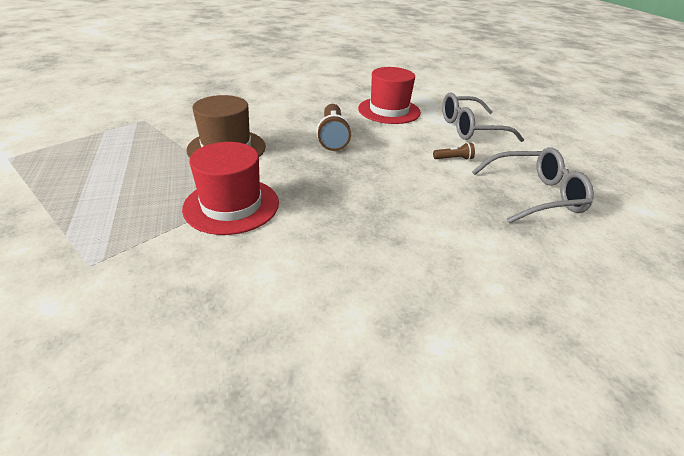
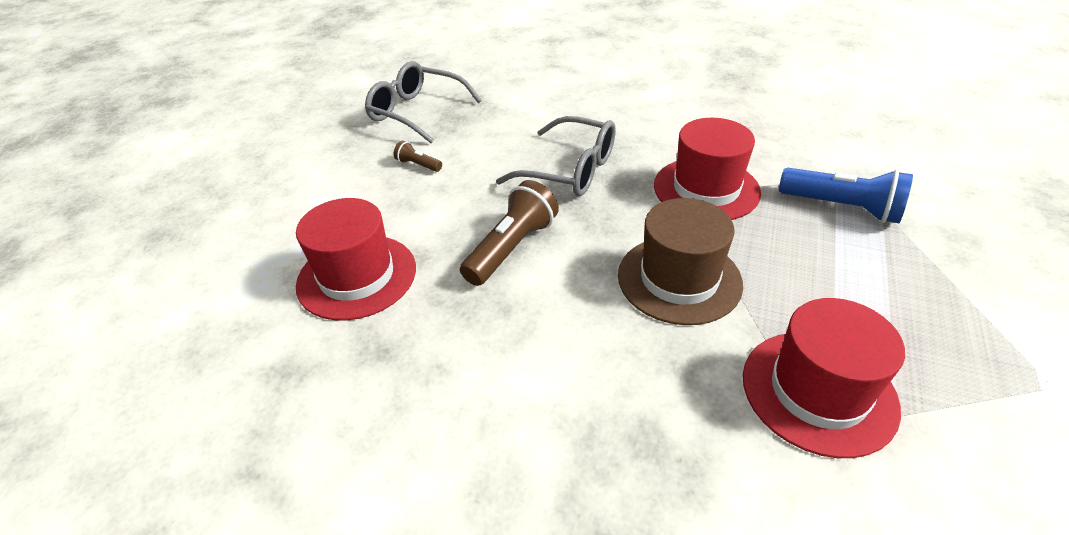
camera: 140 degrees left, 5 degrees up
(106, 224) = (842, 208): none -> blue flashlight
(142, 129) = (818, 391): none -> red hat
(470, 128) = (316, 197): grey glasses -> grey glasses (570, 170)

